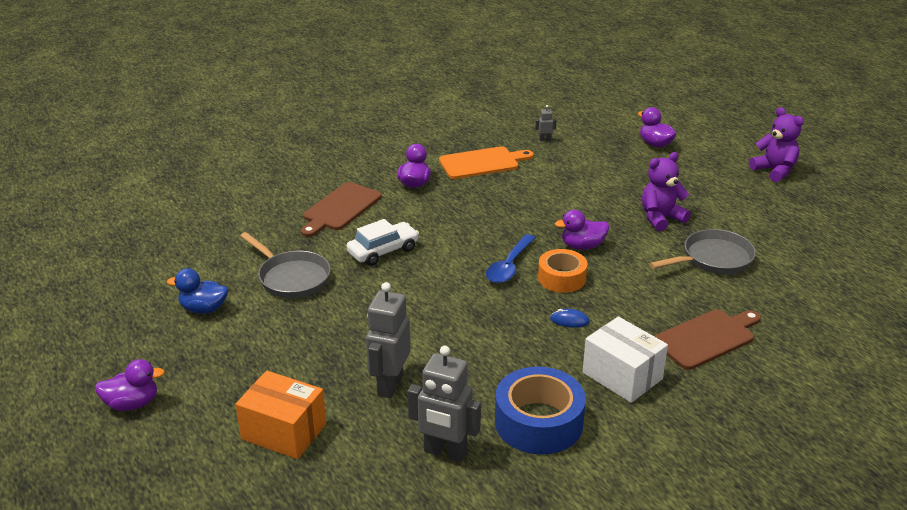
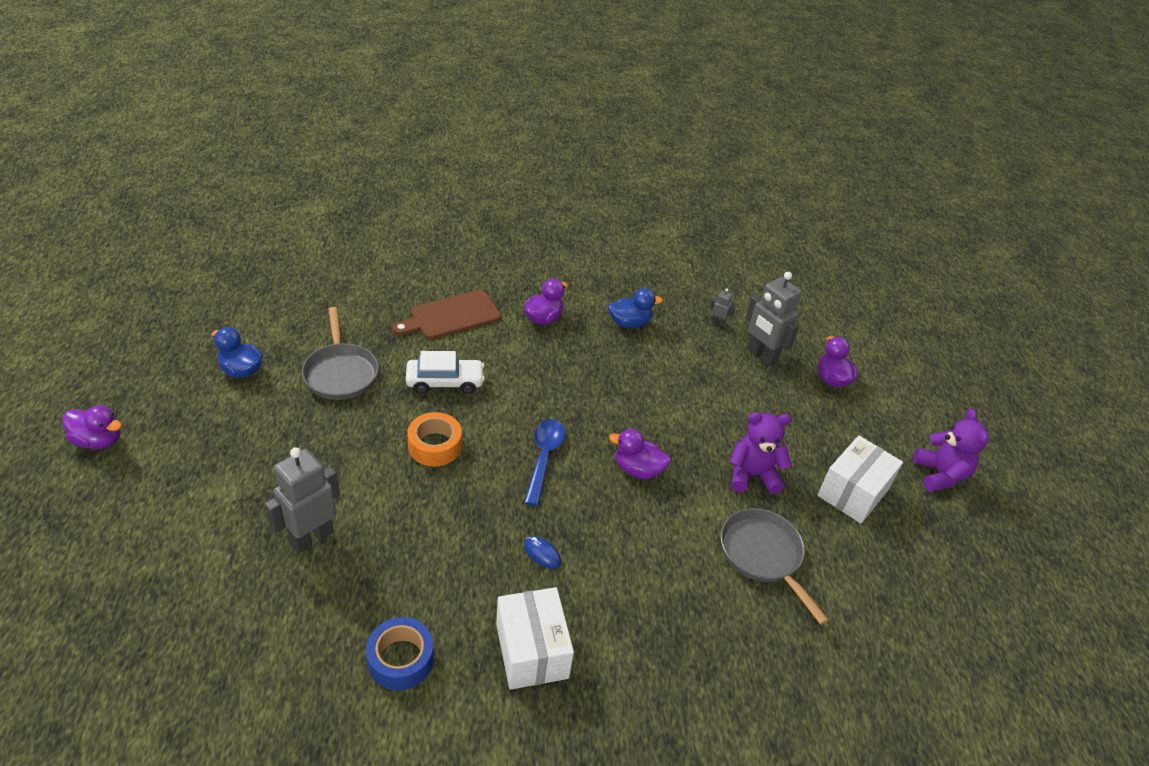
camera: 25 degrees right, 10 degrees up
(284, 431) = (180, 538): orange box -> none
(445, 452) = (286, 643): grey robot -> grey robot (761, 356)
(482, 163) = (629, 323): orange cutting board -> blue duck
(509, 266) = (544, 457): blue spoon -> blue spoon turned 135 degrees clockwise
(538, 422) = (401, 659): blue tape -> blue tape, size x0.65
(561, 278) = (581, 498): orange tape -> orange tape (435, 446)
(707, 338) = (662, 653): brown cutting board -> none
(713, 259) = (763, 555): grey pan -> grey pan turned 120 degrees counterclockwise
(732, 202) = (852, 492): none -> white box

